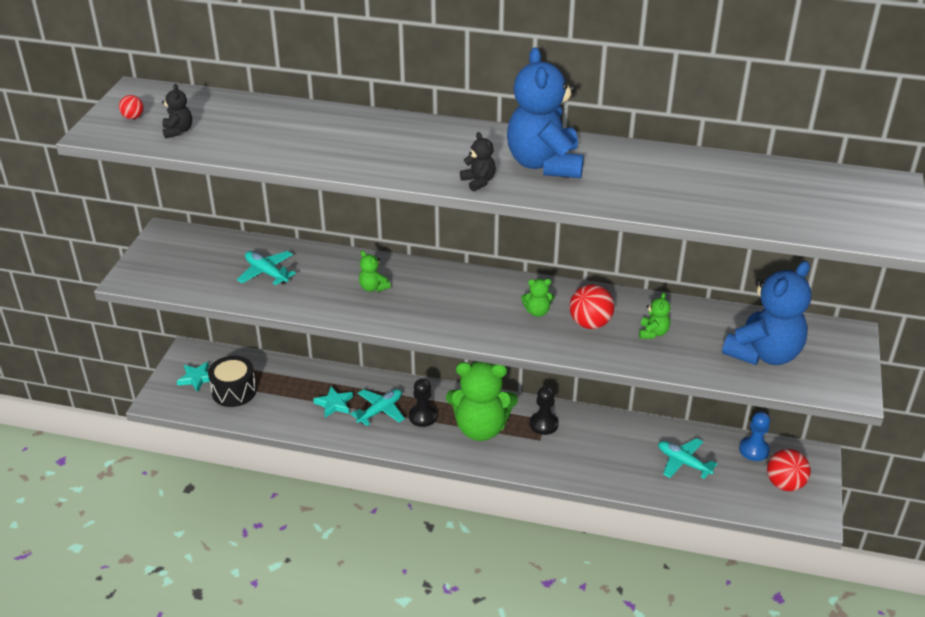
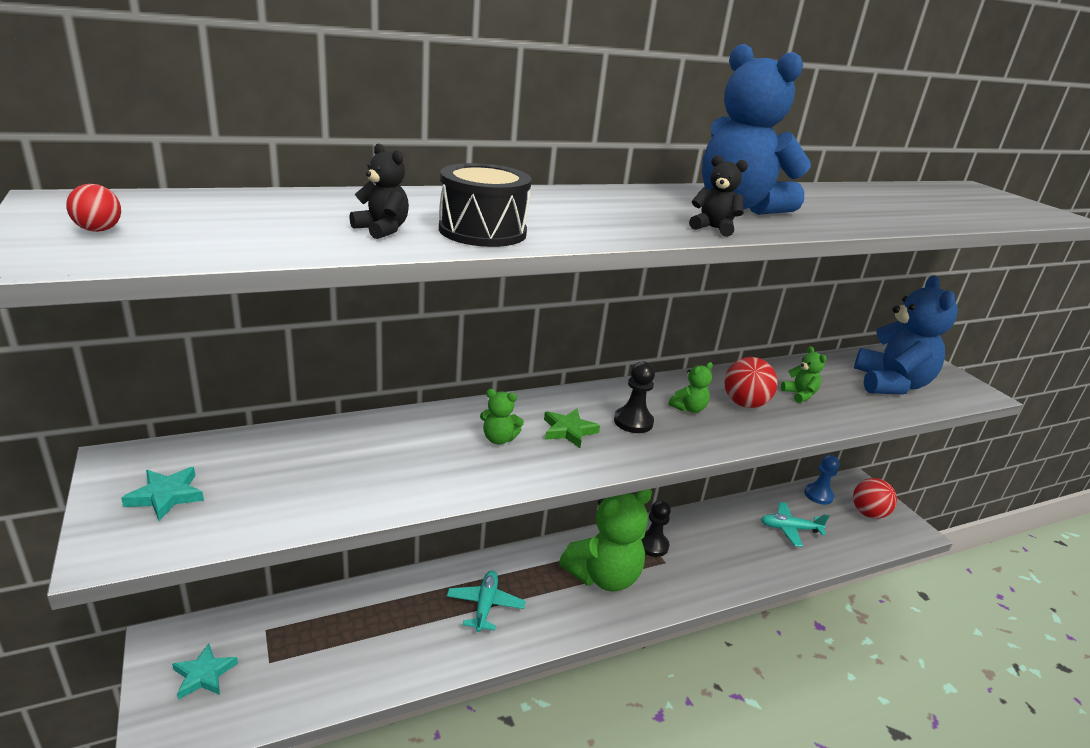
camera: 40 degrees left, 10 degrees down
(178, 131) = (216, 235): black teddy bear -> black teddy bear (382, 230)
(234, 391) = (276, 667): black drum -> black drum (482, 231)
(266, 273) = (341, 465): turquoise plane -> none
(334, 404) = (425, 622): turquoise star -> turquoise star (166, 496)
(423, 416) = (536, 590): black pawn -> black pawn (633, 422)
(425, 298) = (568, 430): none -> green star

